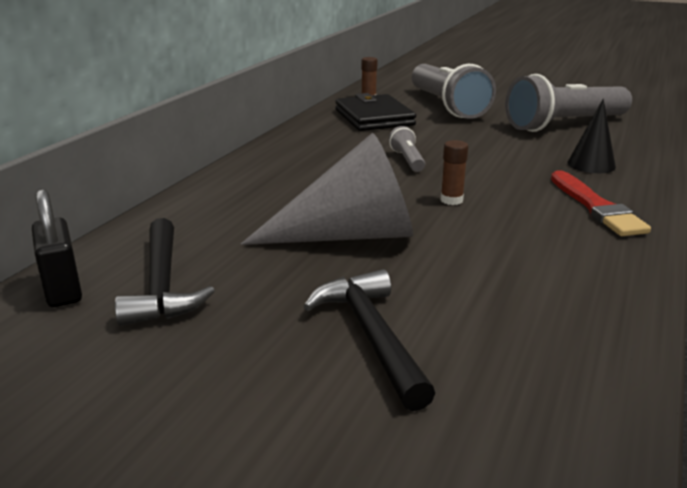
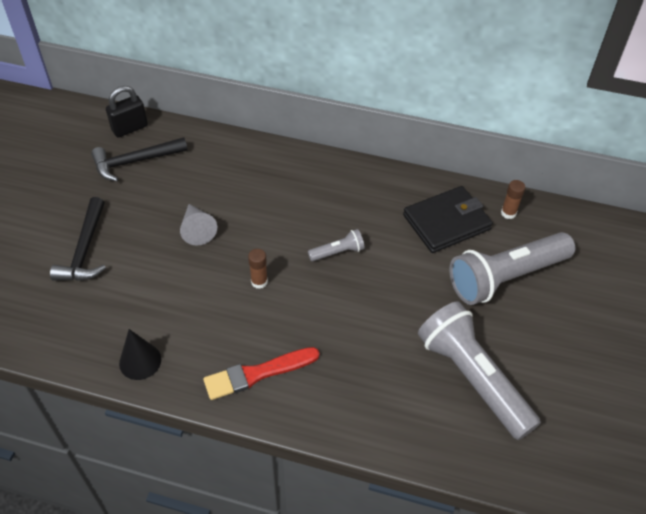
camera: 80 degrees right, 25 degrees up
(349, 235) = (197, 229): grey cone -> grey cone, size x0.53
(372, 336) = (85, 250): black hammer -> black hammer turned 120 degrees clockwise
(591, 164) = (354, 385): black cone -> black cone (140, 361)

